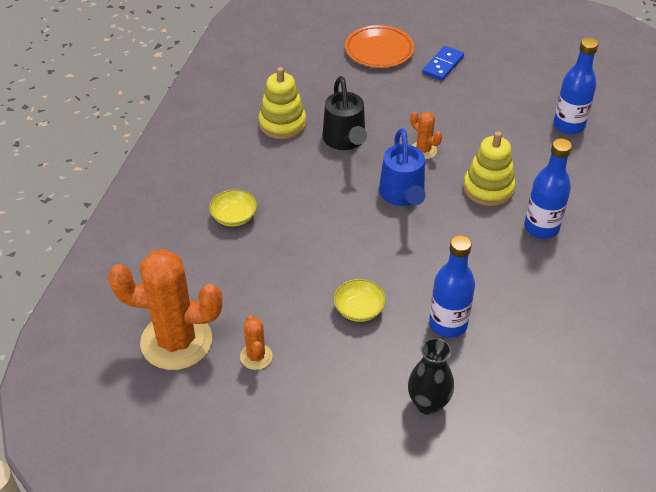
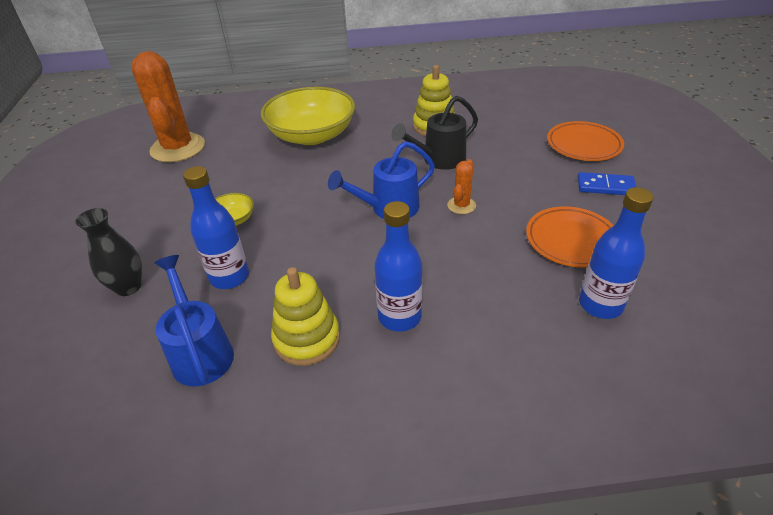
camera: 70 degrees right, 5 degrees down
(234, 217) = (312, 135): yellow bowl -> yellow bowl, size x2.30
(256, 356) = (169, 183): orange cactus -> none
(488, 188) = (436, 261): yellow stacking toy -> yellow stacking toy (307, 339)
(498, 110) = (571, 240): none -> orange plate
(534, 356) = (200, 351): none -> blue watering can

